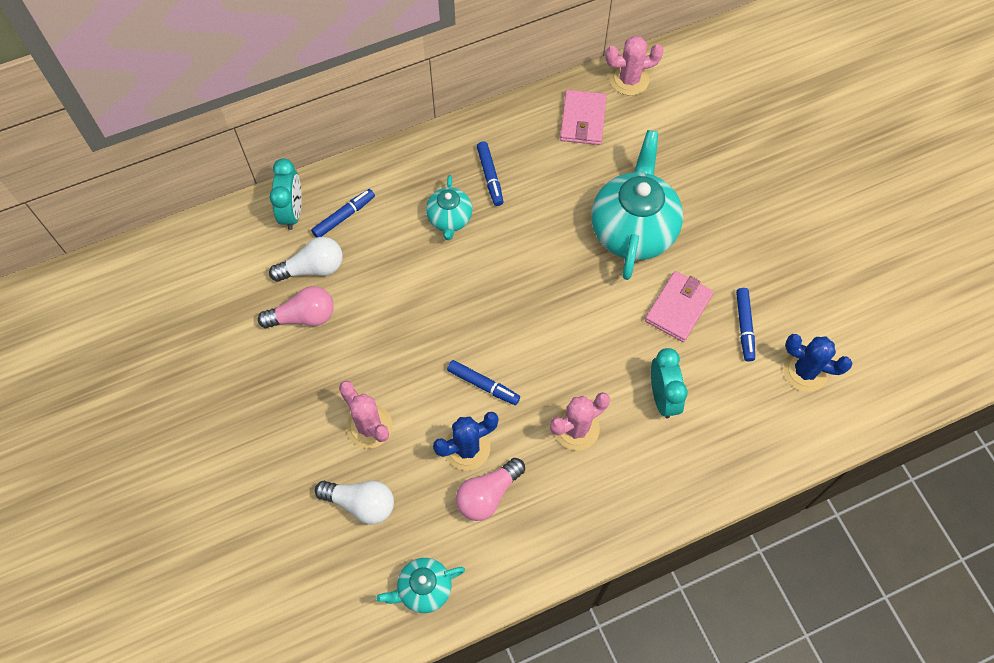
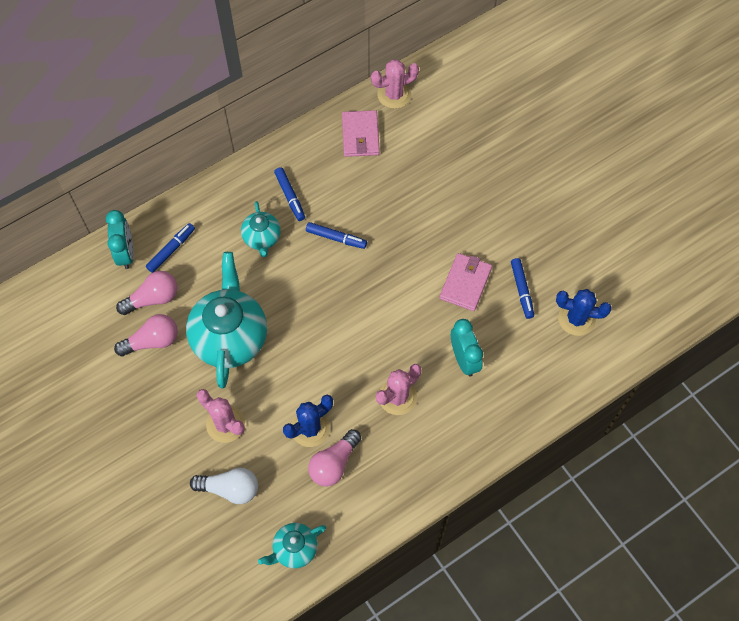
camera: 10 degrees left, 0 degrees up
(313, 268) = (153, 298): white light bulb -> pink light bulb
(483, 385) = (314, 374): blue marker -> blue marker (336, 238)
(633, 229) = (417, 223): turquoise teapot -> turquoise teapot (230, 337)

